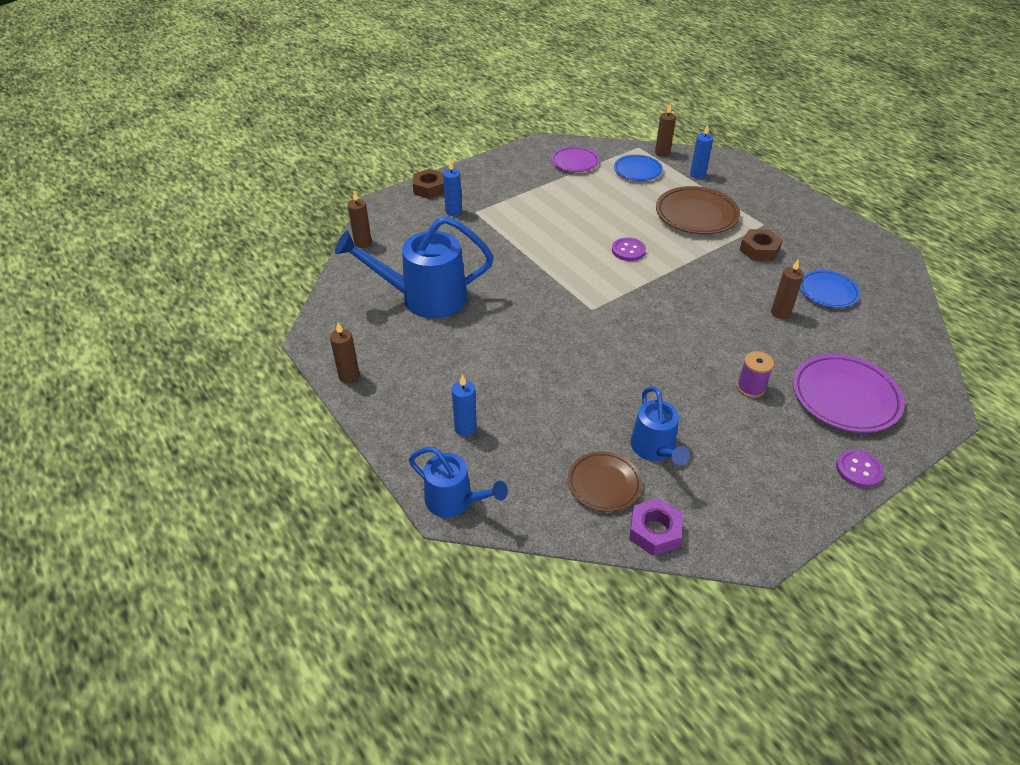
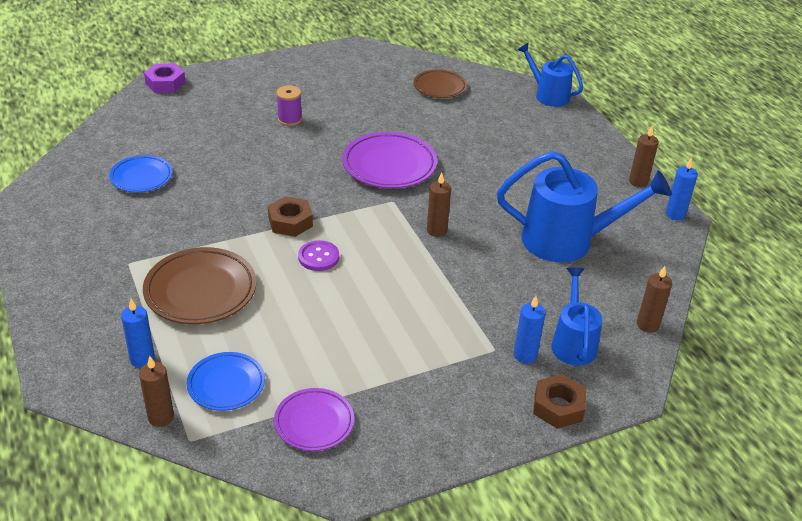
camera: 170 degrees left, 5 degrees down
(465, 428) = (536, 131): blue candle -> blue candle (675, 214)
(654, 531) = (417, 63): purple nut -> purple nut (165, 83)
(655, 449) = (392, 97): blue watering can -> blue watering can (573, 342)
(759, 250) = (167, 231): brown nut -> brown nut (290, 222)
(780, 313) = (209, 167): brown candle -> brown candle (436, 230)
(845, 397) = (219, 102): purple plate -> purple plate (389, 165)
(859, 469) = (255, 67): purple button -> none

